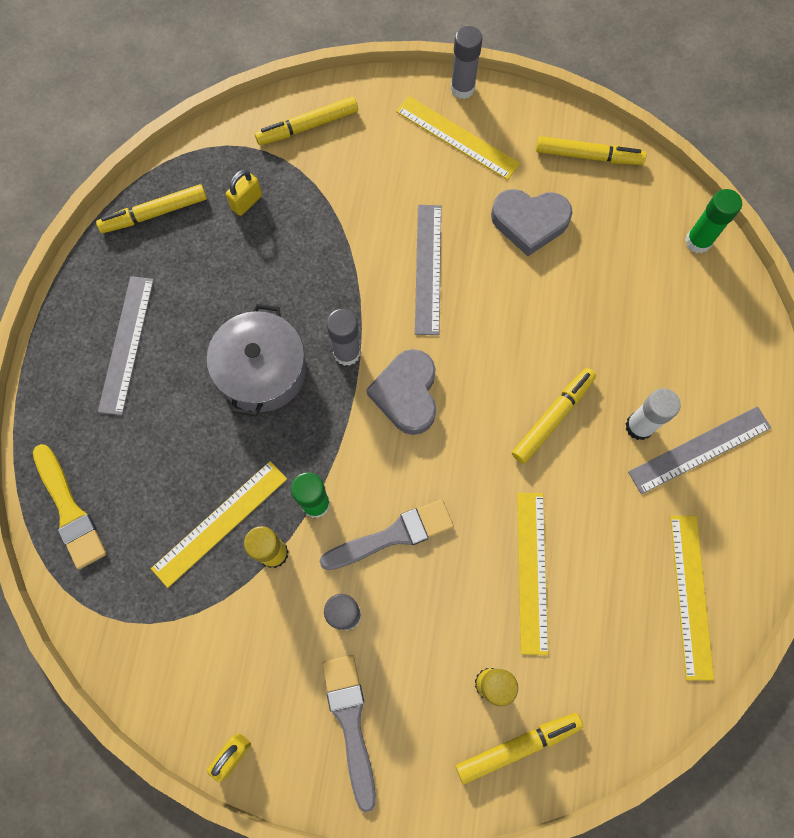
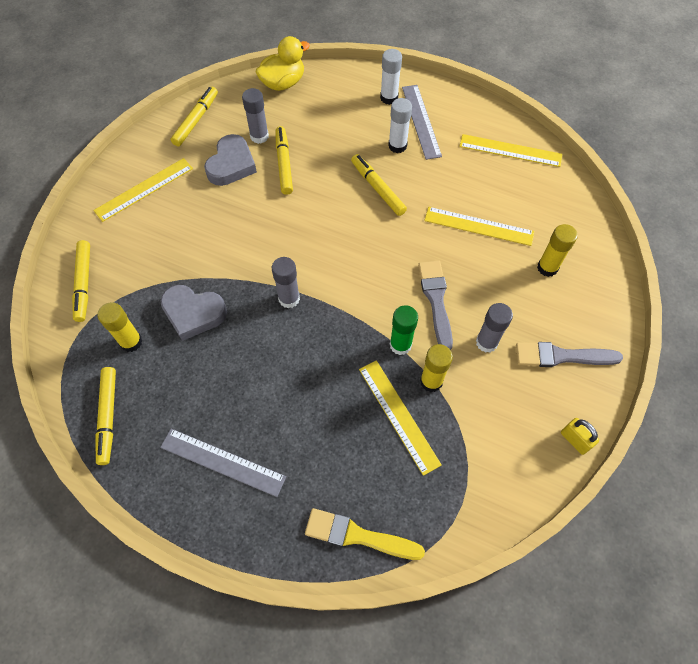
camera: 75 degrees left, 10 degrees down
(70, 510) = (358, 536): yellow brush -> yellow brush turned 150 degrees counterclockwise
(247, 202) = (131, 342): yellow padlock -> yellow glue stick
(262, 371) = (283, 360): grey pot -> none
(407, 394) = (334, 268): grey heart -> grey heart (193, 313)
(428, 268) = (242, 232): grey ruler -> none
(462, 88) = (105, 176): grey glue stick -> grey glue stick (259, 136)
(517, 746) = (588, 262): yellow marker -> yellow marker (284, 164)
(698, 241) = (283, 83): green glue stick -> yellow duck
(728, 393) = (389, 98): none -> white glue stick

